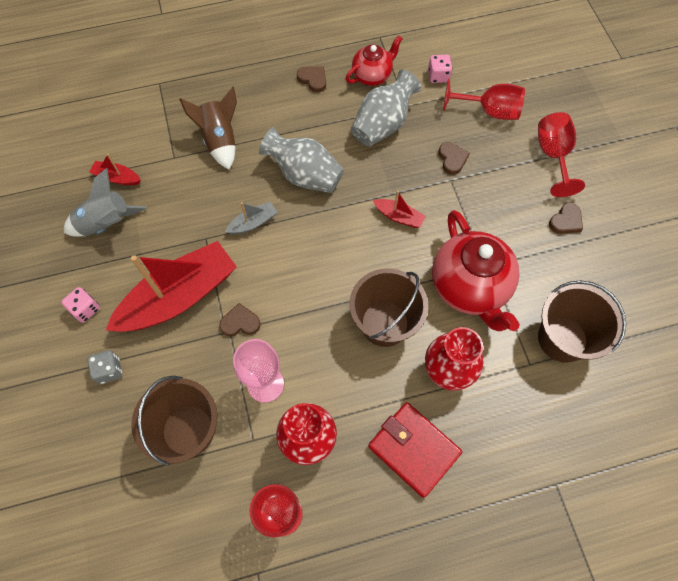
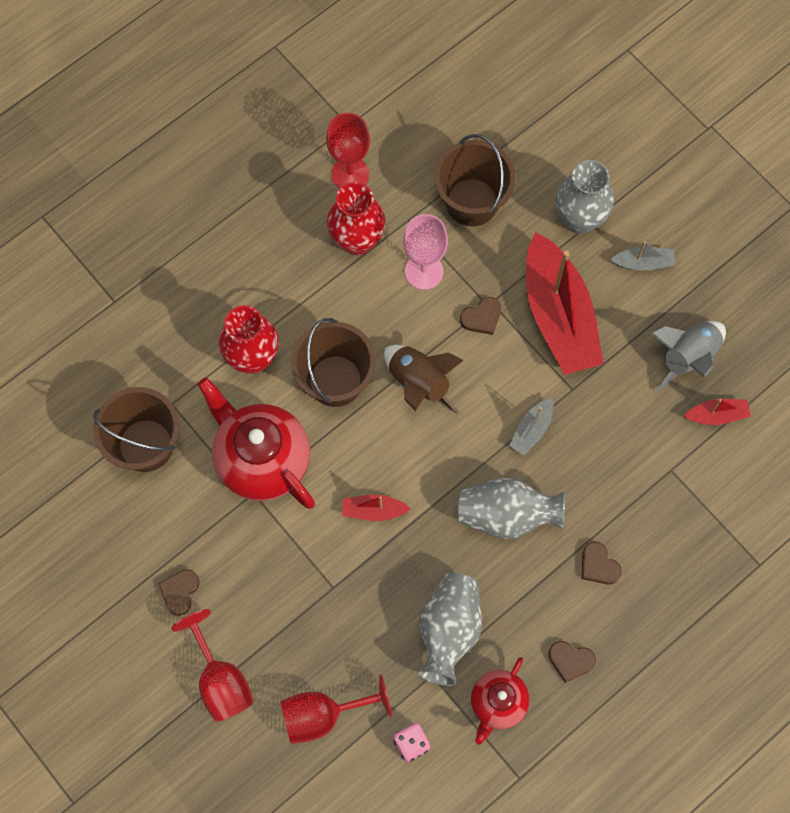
camera: 155 degrees right, 5 degrees up
(85, 309) = (643, 263): pink dice -> grey boat
(109, 370) = (579, 219): grey dice -> grey vase
(180, 296) = (558, 316): red boat -> red boat turned 45 degrees counterclockwise
(220, 140) = (632, 516): brown rocket -> brown rocket (419, 383)
(413, 449) = (256, 275): red wallet -> none
(452, 159) = (342, 618): brown heart -> brown heart (598, 565)

